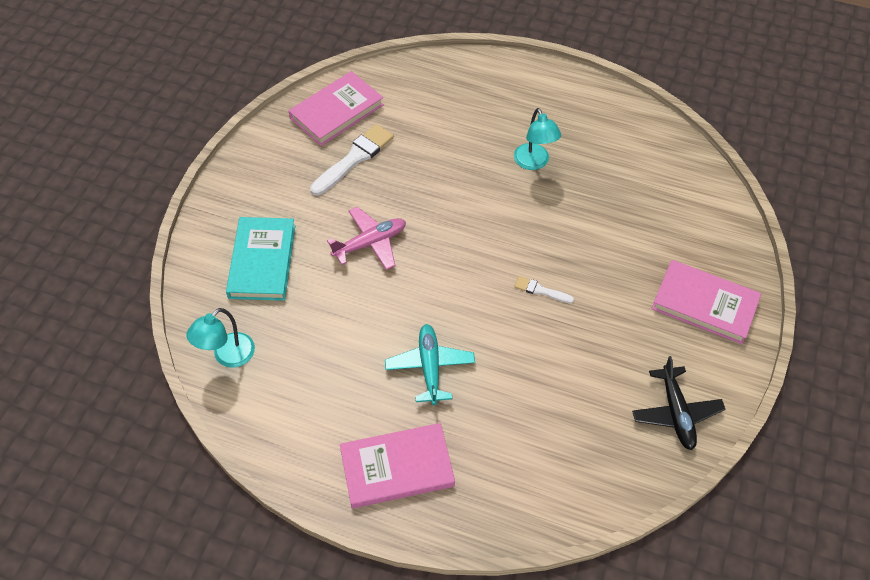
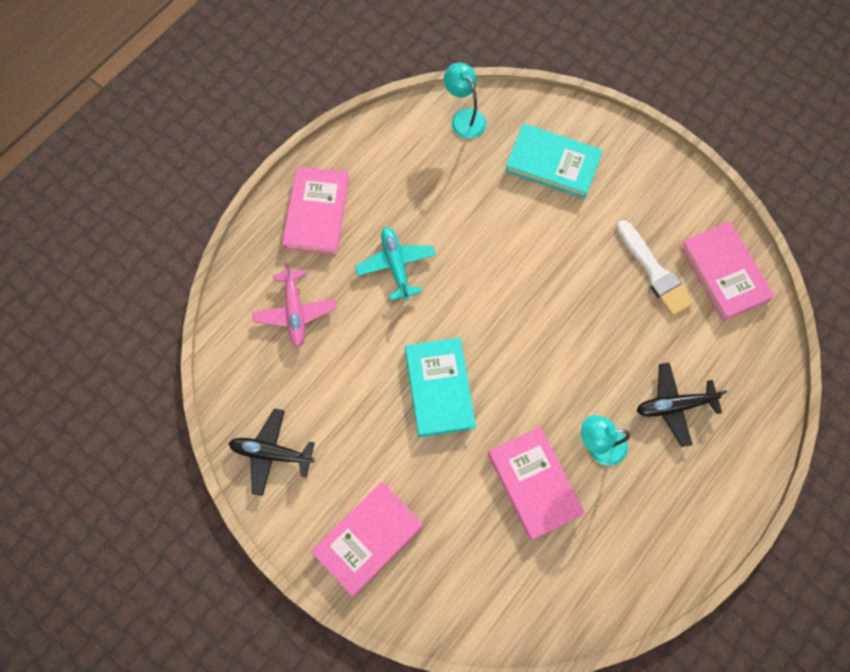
camera: 110 degrees right, 15 degrees up
(370, 243) = (544, 256): pink plane -> pink plane (295, 312)
(430, 367) = (396, 265): turquoise plane -> turquoise plane turned 120 degrees counterclockwise
(474, 121) = (674, 405): none -> black plane
(540, 290) = (439, 388): white brush -> turquoise book
(589, 198) = (534, 483): none -> pink book

